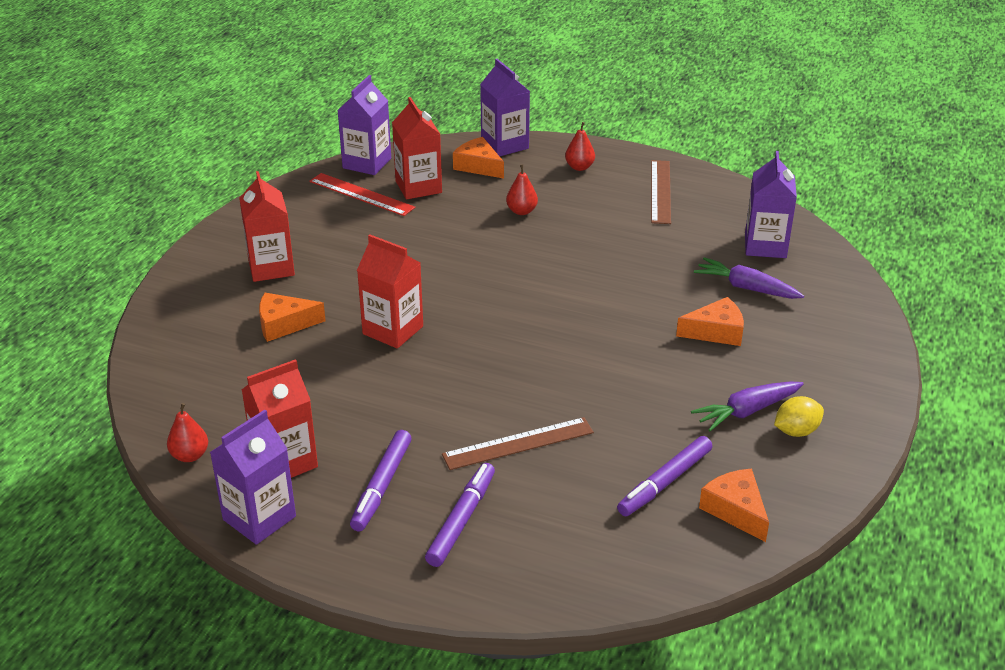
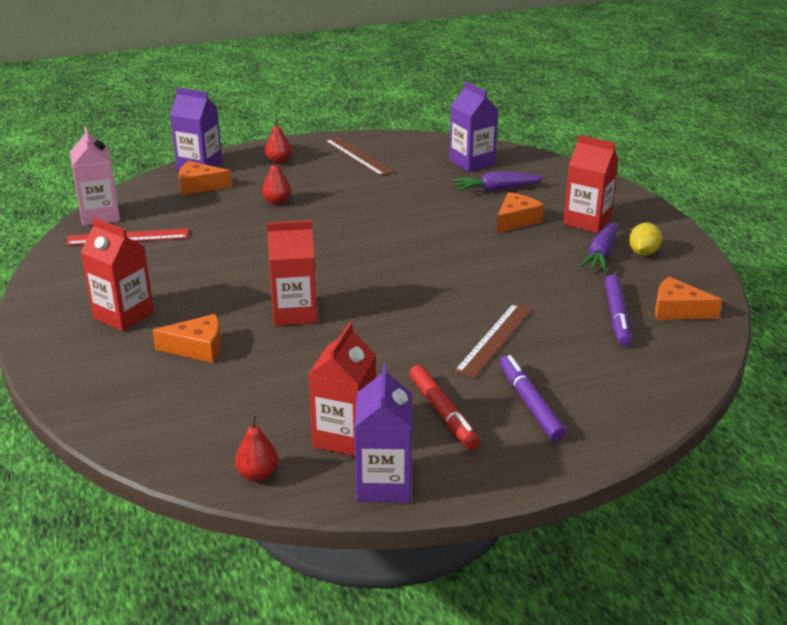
camera: 40 degrees left, 5 degrees down
(284, 324) = (197, 348): orange cheese -> orange cheese turned 135 degrees counterclockwise
(367, 163) = (100, 215): purple carton -> pink carton
(382, 486) = (443, 413): purple marker -> red marker
(418, 187) = (170, 215): red carton -> red carton (587, 221)

